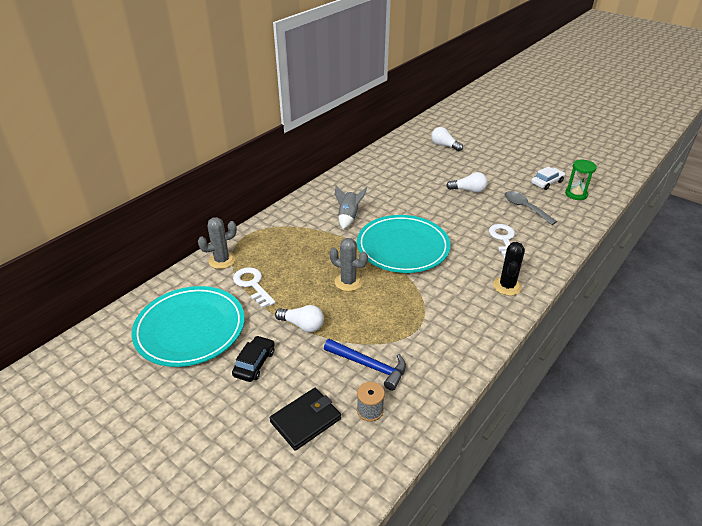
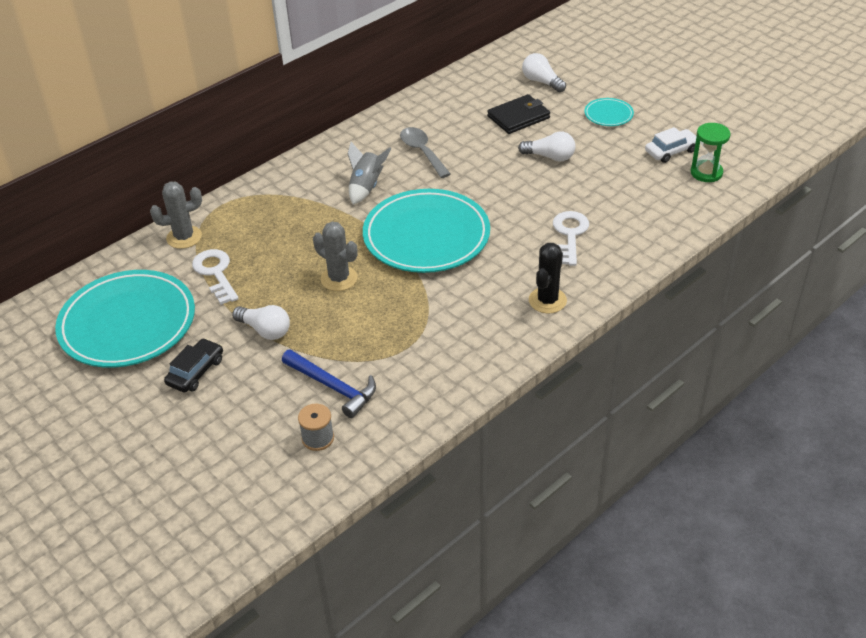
camera: 10 degrees right, 5 degrees up
(306, 420) = (240, 442): black wallet -> black wallet (518, 117)
(496, 163) = (608, 114): none -> turquoise plate
(525, 208) = (621, 189): grey spoon -> grey spoon (422, 152)

